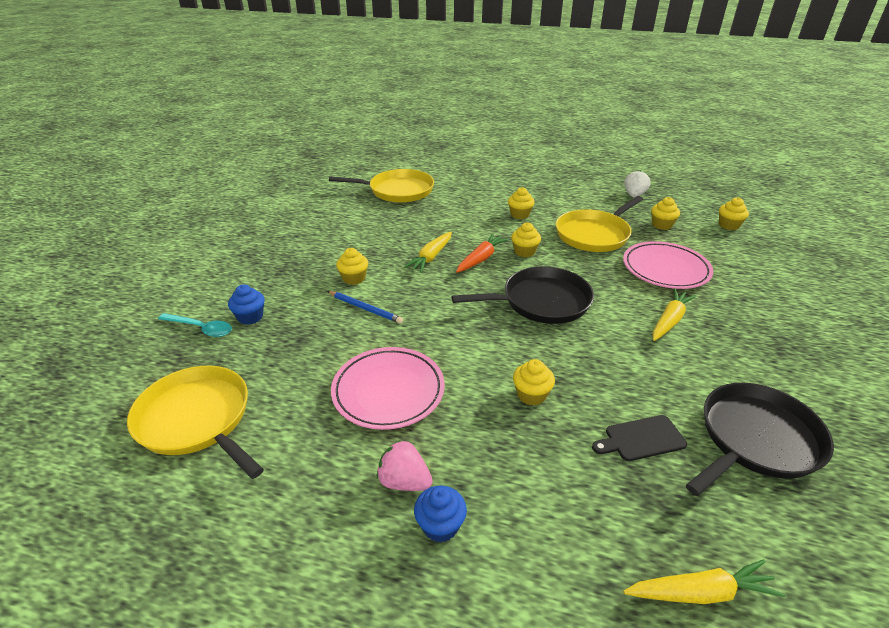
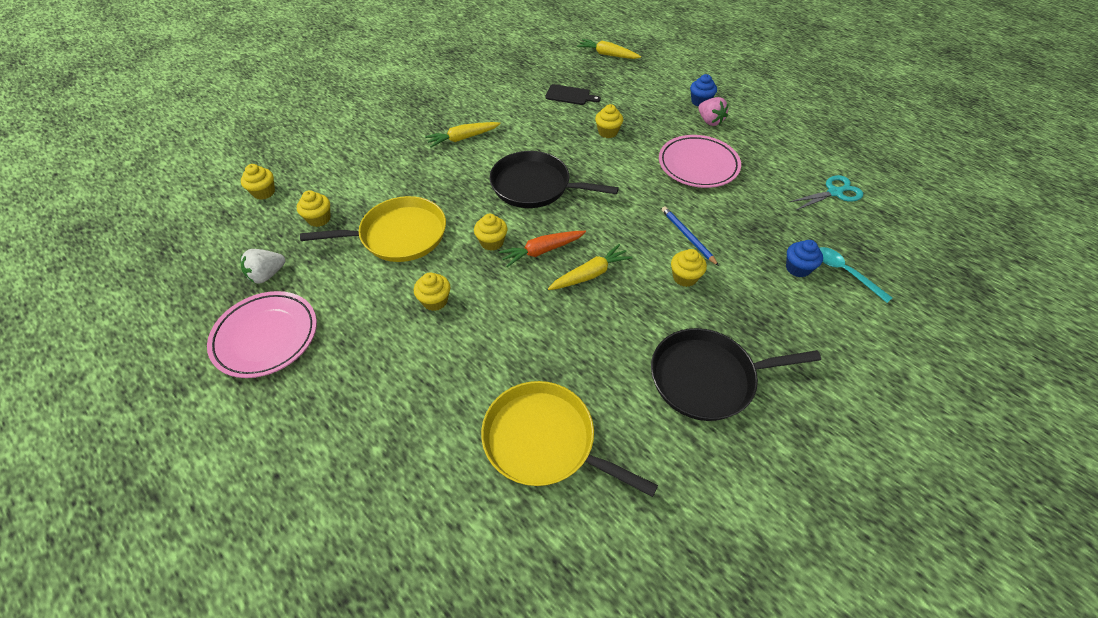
camera: 150 degrees left, 15 degrees up
(197, 420) = (834, 192): yellow pan -> turquoise scissors
(665, 269) = (399, 174): pink plate -> pink plate (266, 337)
(756, 440) = (514, 77): black pan -> black pan (707, 378)

